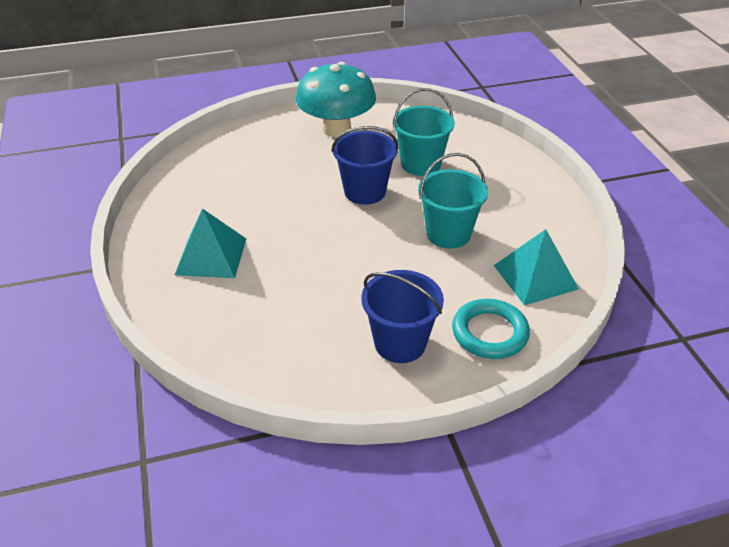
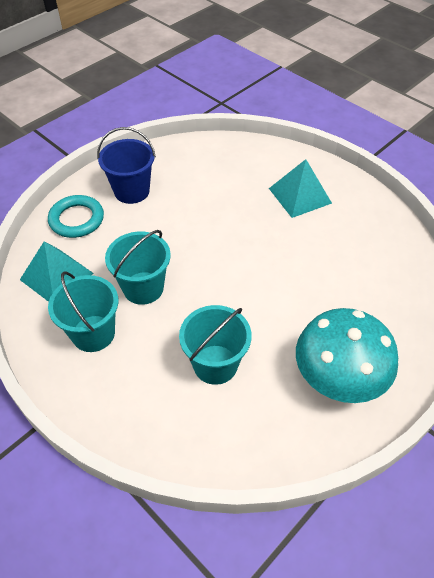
camera: 150 degrees right, 10 degrees up
(365, 192) = (242, 302): blue bucket -> none
(514, 217) = (93, 333): none -> turquoise bucket

